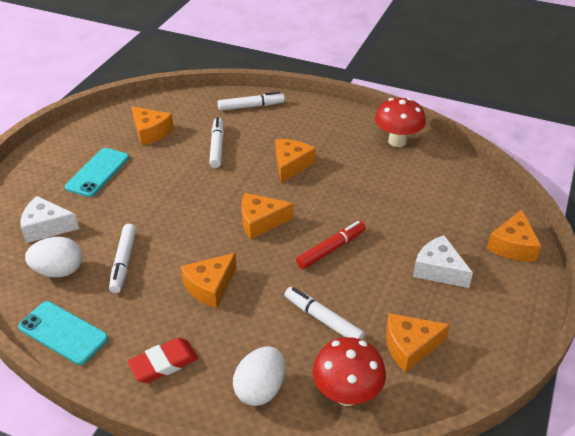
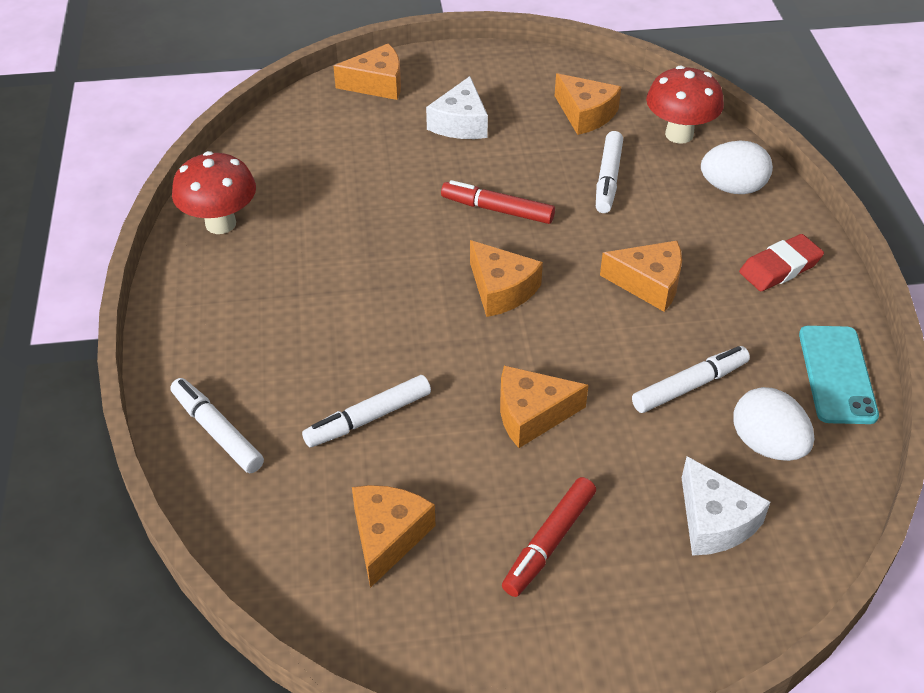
camera: 120 degrees left, 5 degrees up
(97, 172) = (549, 542): turquoise phone -> red marker
(164, 363) = (779, 267): red eraser -> red eraser turned 60 degrees counterclockwise
(291, 165) = (355, 310): orange cheese -> orange cheese (532, 414)

